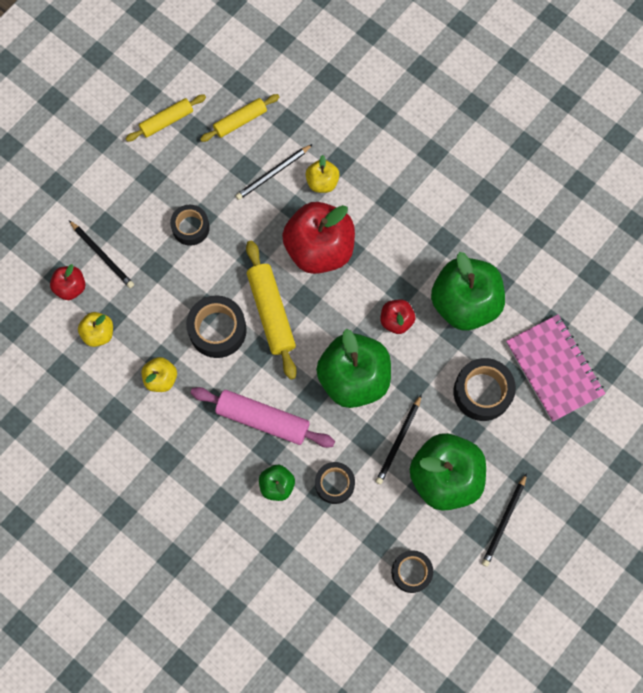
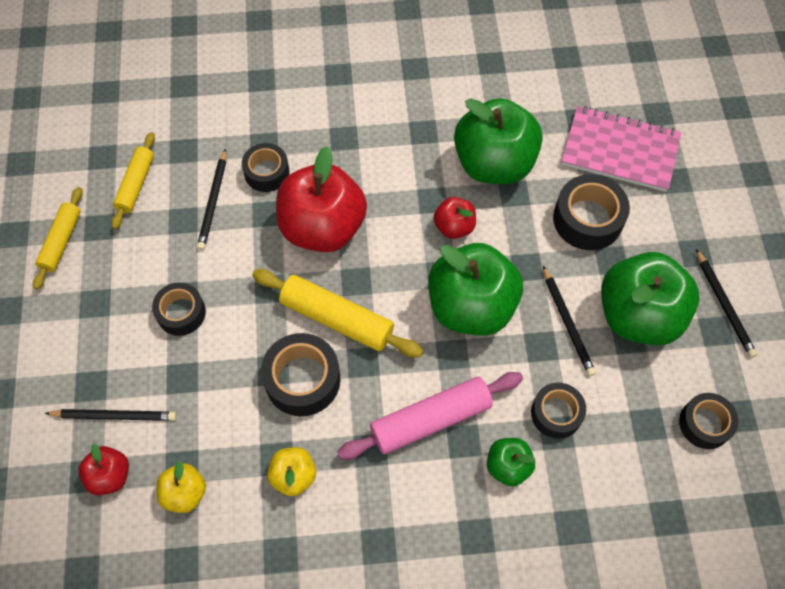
camera: 45 degrees left, 10 degrees down
(322, 182) = (267, 172): yellow apple -> black tape

